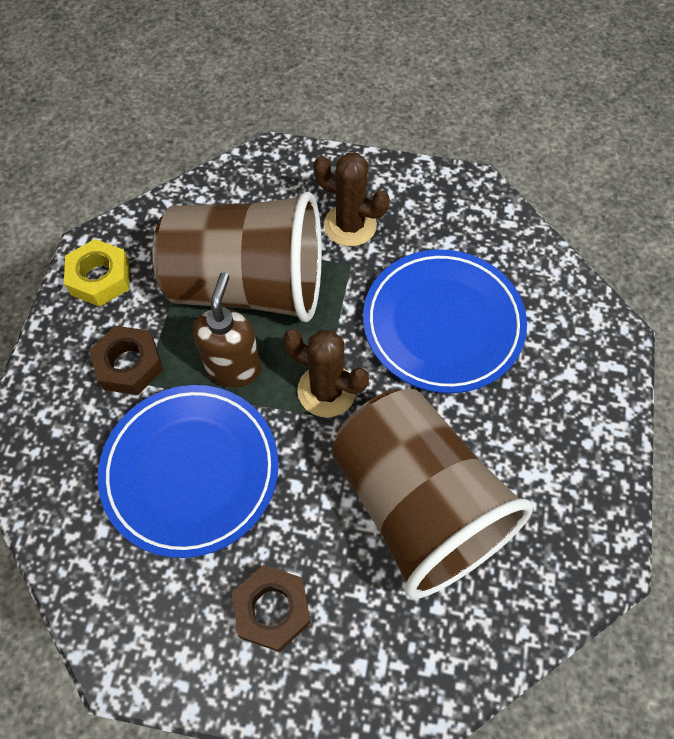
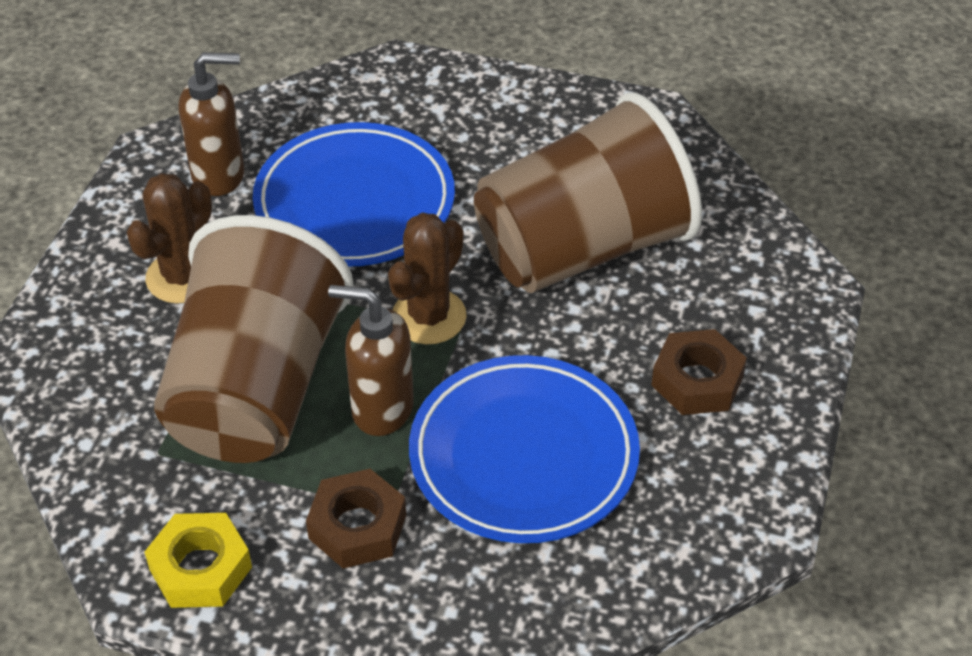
camera: 85 degrees left, 15 degrees down
(457, 230) = (219, 175): none -> brown soap dispenser

